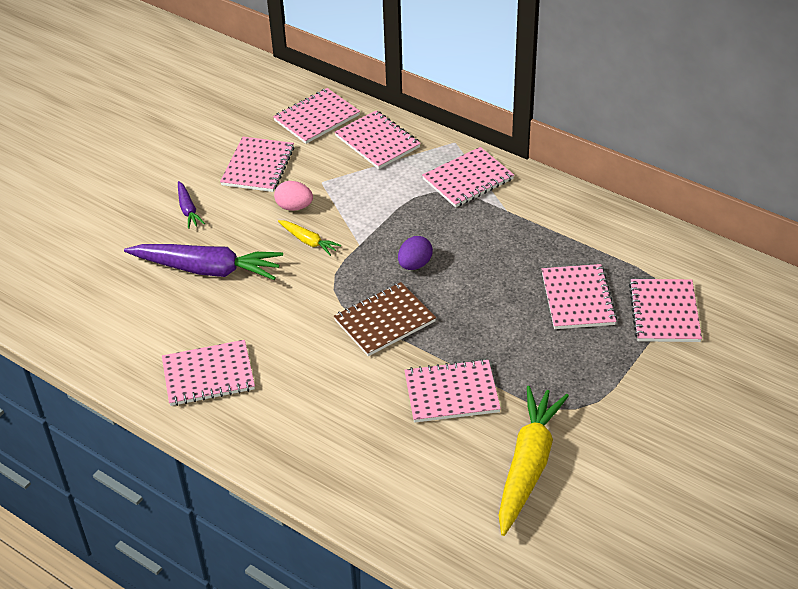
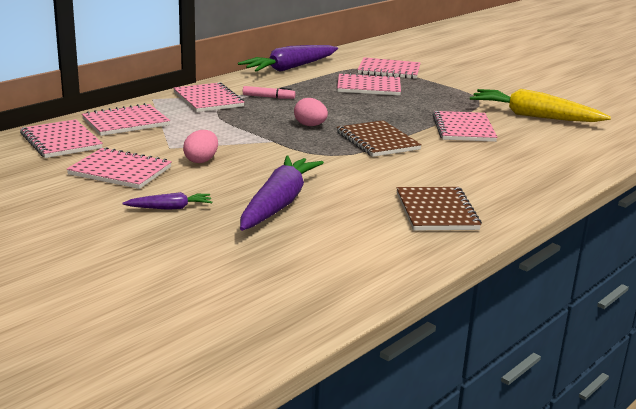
camera: 85 degrees left, 20 degrees down
(208, 375) = (436, 211): pink notebook -> brown notebook
(308, 241) = (258, 159): yellow carrot -> none
(415, 264) = (310, 125): purple egg -> pink egg
(497, 221) = (268, 97): none -> pink marker
(621, 222) = (290, 68): none -> purple carrot

